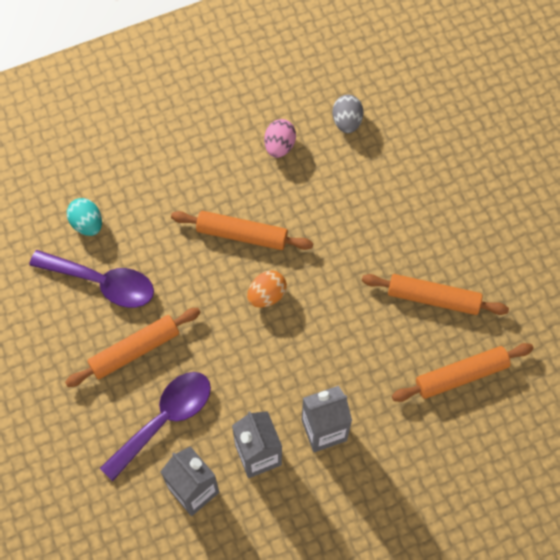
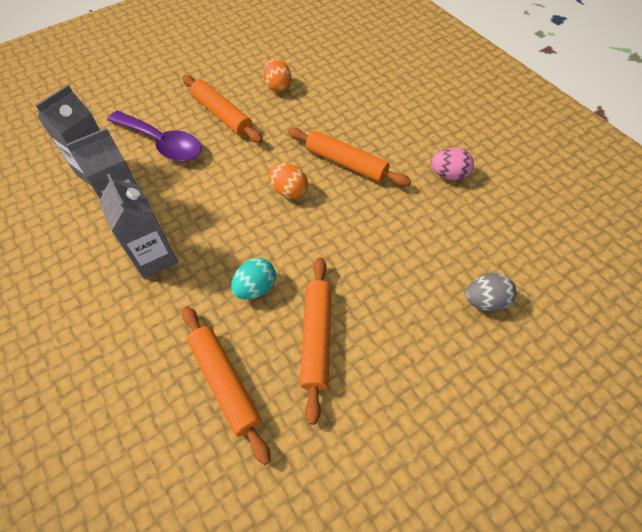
camera: 80 degrees right, 10 degrees down
(87, 223) = (327, 69): turquoise egg -> turquoise egg (256, 288)
(102, 282) = (278, 86): purple spoon -> orange egg
(242, 234) = (346, 163): orange rolling pin -> orange rolling pin turned 60 degrees counterclockwise
(347, 121) = (501, 224): grey egg -> grey egg (485, 301)

